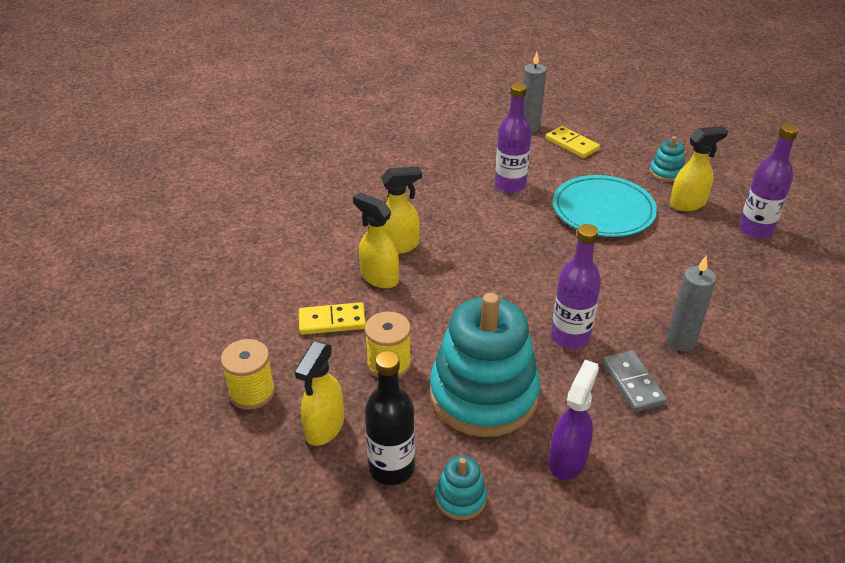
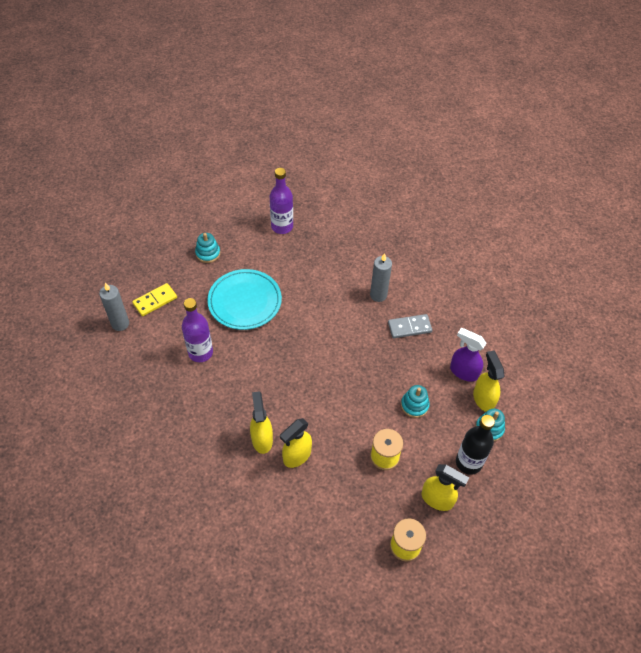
camera: 85 degrees left, 15 degrees up
(332, 321) = (340, 491): yellow domino -> none
(483, 395) = (414, 405): turquoise stacking toy -> turquoise stacking toy, size x0.42
(570, 337) = (369, 350): purple bottle -> none
(688, 204) = (247, 252): yellow spray bottle -> yellow spray bottle (483, 399)

